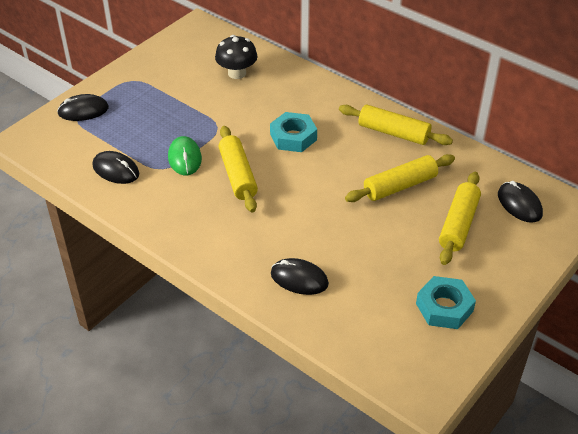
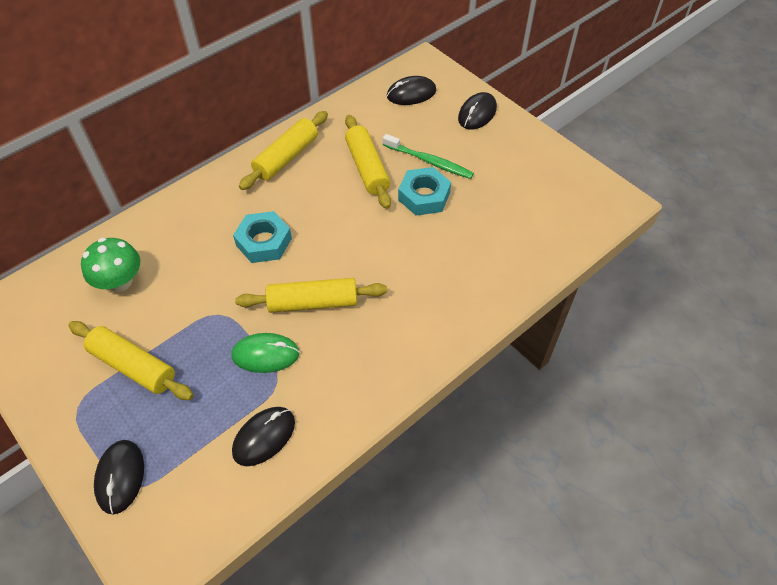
camera: 80 degrees left, 10 degrees up
(237, 73) = (120, 281): black mushroom -> green mushroom
(299, 279) = (480, 268): black mouse -> black mouse (477, 113)
(425, 229) = (429, 161): none -> green toothbrush
(444, 307) = (526, 169): turquoise nut -> turquoise nut (424, 196)
(458, 224) = (428, 138): yellow rolling pin -> yellow rolling pin (133, 366)

